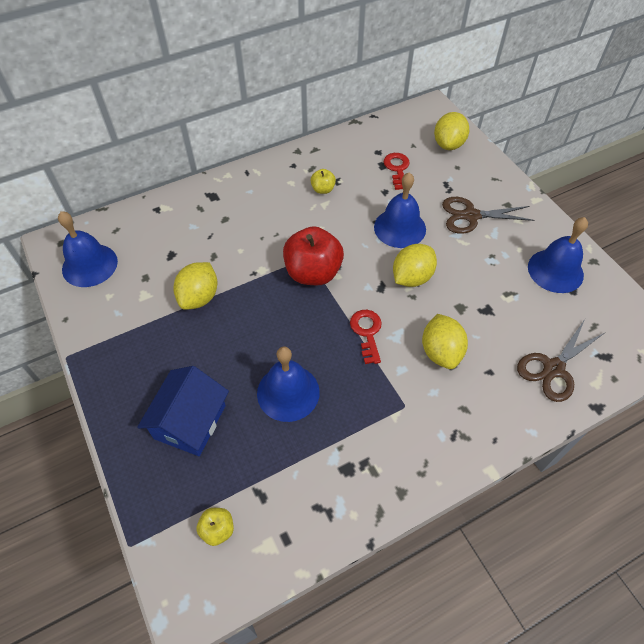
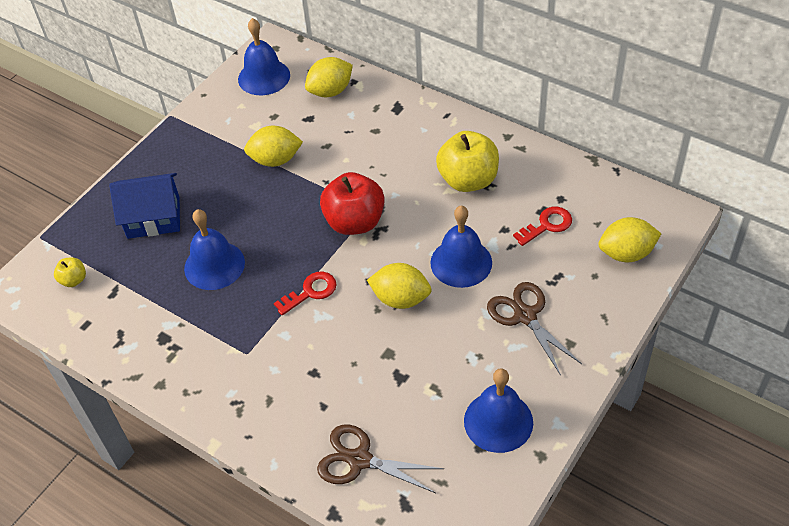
camera: 65 degrees right, 5 degrees down
(323, 189) = (468, 180): yellow apple -> yellow apple, size x2.12
(441, 352) = (323, 357): yellow lemon -> yellow lemon (330, 91)

